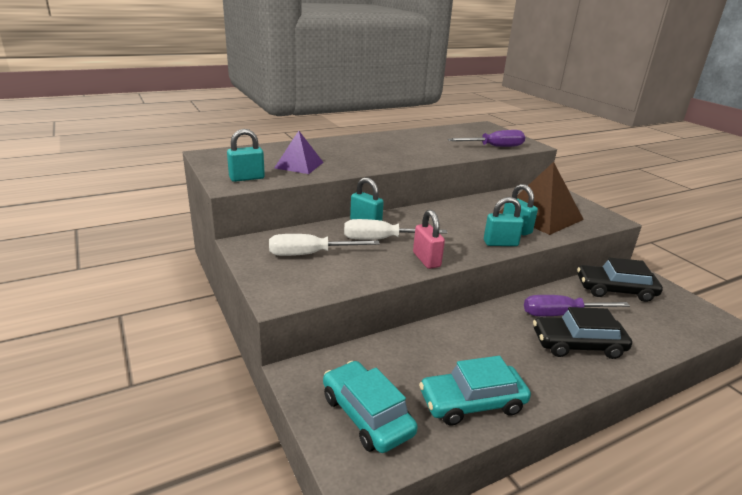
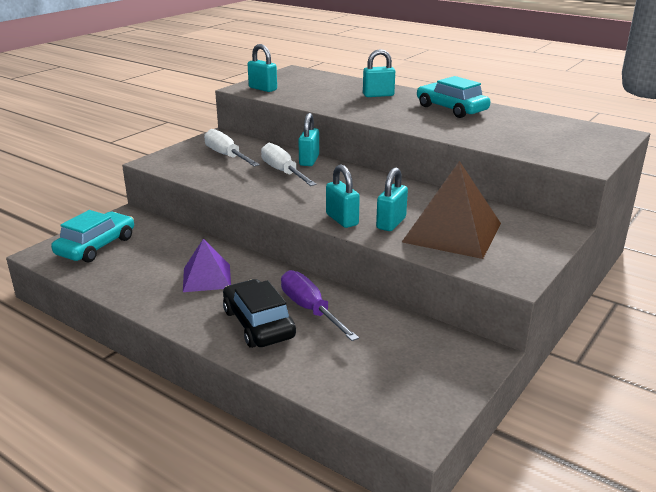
camera: 65 degrees right, 0 degrees up
(299, 165) = (316, 94): purple pyramid -> purple pyramid (206, 277)
(333, 149) = (378, 95): none -> turquoise padlock
(426, 260) = (264, 194): pink padlock -> none
(472, 402) = (133, 282): turquoise car -> turquoise car (451, 109)
(494, 147) = (529, 148): purple screwdriver -> none
(615, 290) = (408, 342): black car -> none

